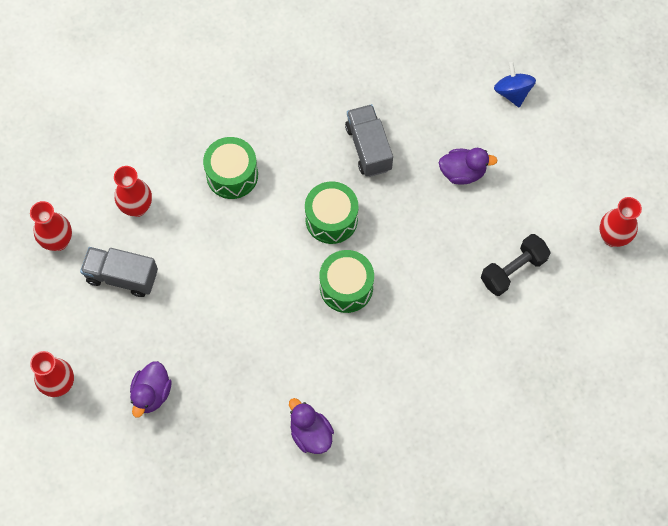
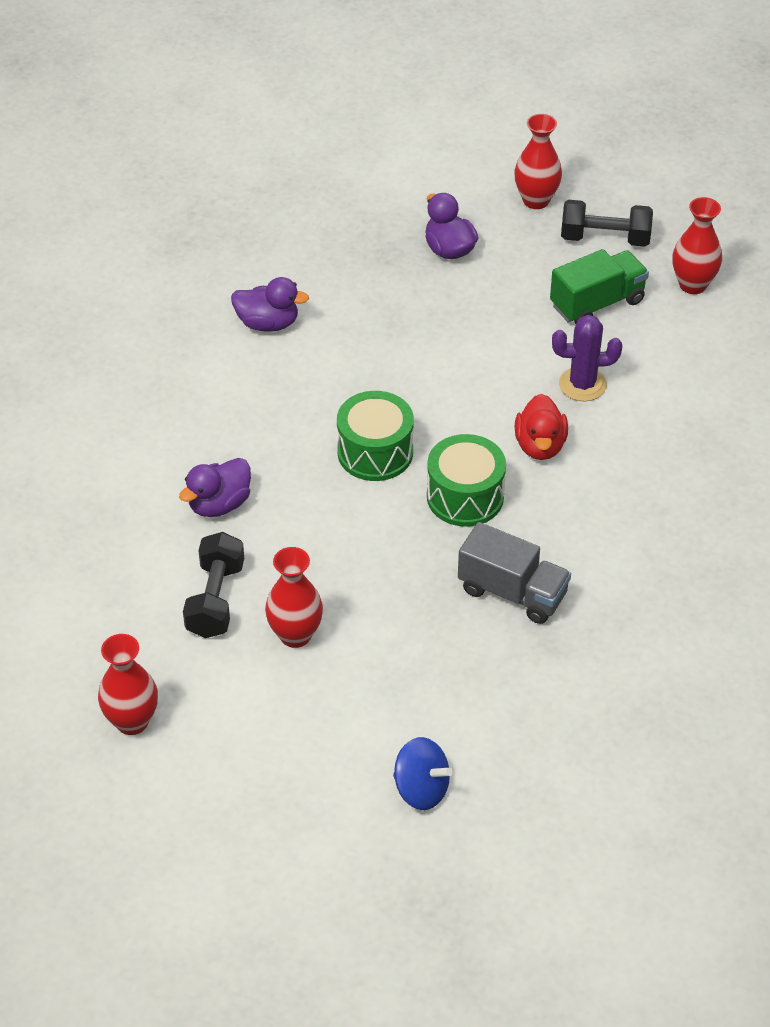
camera: 135 degrees right, 20 degrees down
(60, 318) = (605, 238): none -> black dumbbell
(122, 276) = (597, 303): grey truck -> green truck
(137, 207) = (664, 361): red vase -> red vase (295, 635)
(195, 232) = (582, 384): none -> purple cactus
(232, 175) = (616, 456): green drum -> none
(261, 215) = (540, 446): none -> red duck
(462, 172) = (379, 651): purple duck -> purple duck (219, 504)

